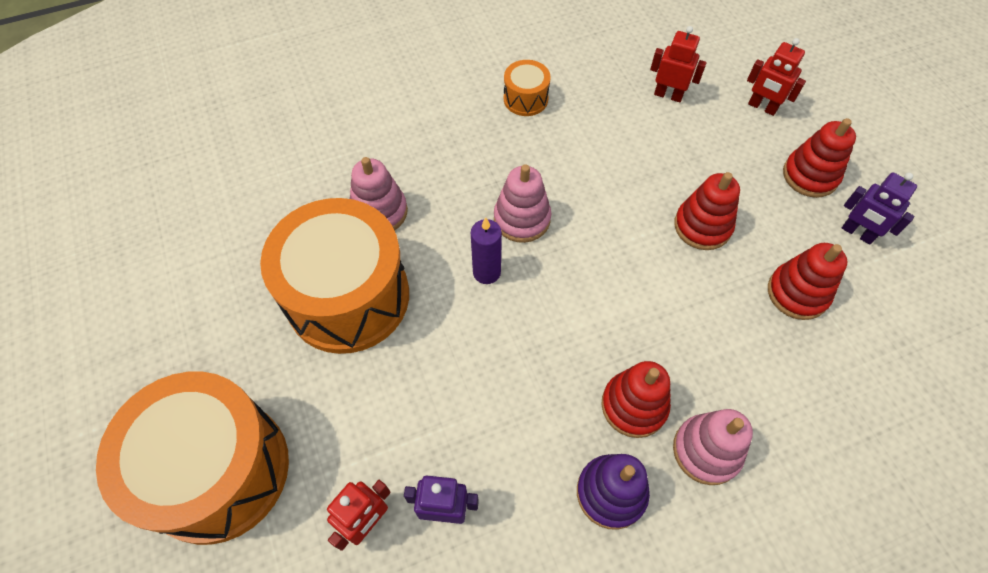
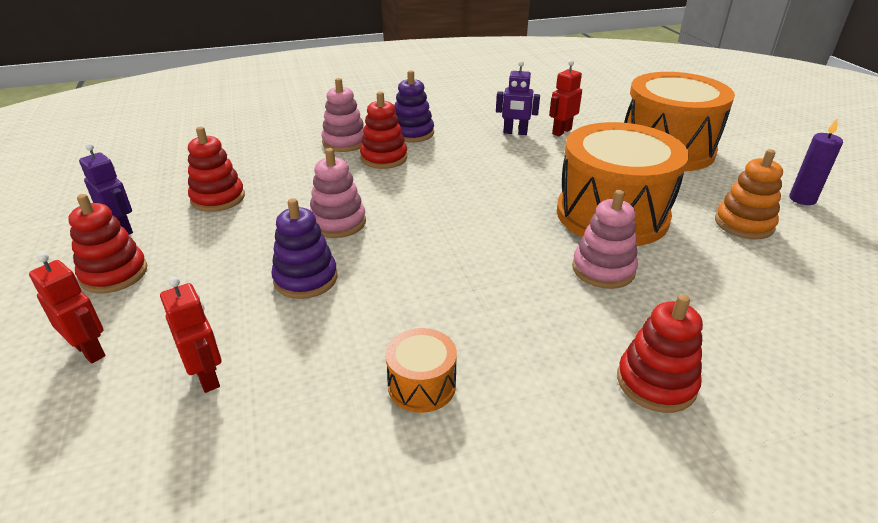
camera: 175 degrees left, 25 degrees down
(209, 291) = (744, 224): none -> orange stacking toy
(486, 272) = (486, 222): purple candle -> purple candle (802, 199)
(522, 219) = (448, 256): pink stacking toy -> pink stacking toy (338, 222)
(642, 182) = (305, 279): none -> purple stacking toy
(668, 95) = (207, 376): red robot -> red robot turned 150 degrees counterclockwise
(702, 226) = (266, 241): red stacking toy -> red stacking toy (656, 382)

